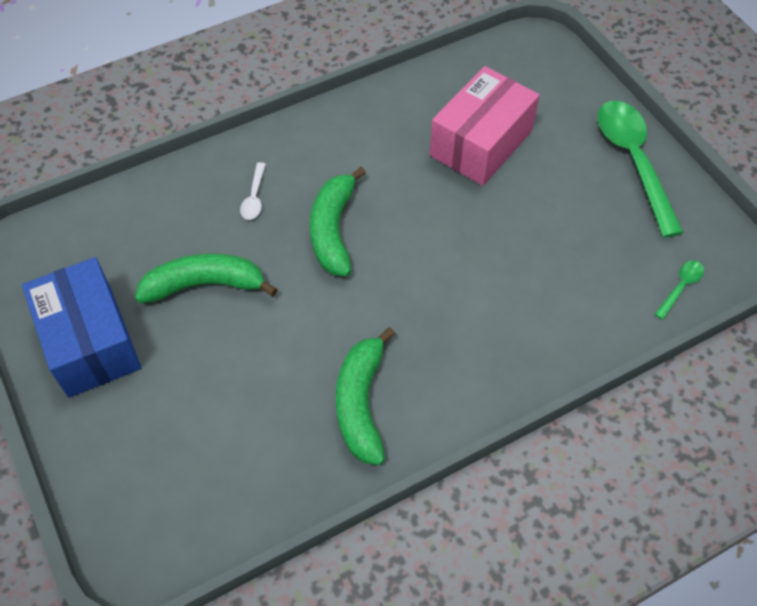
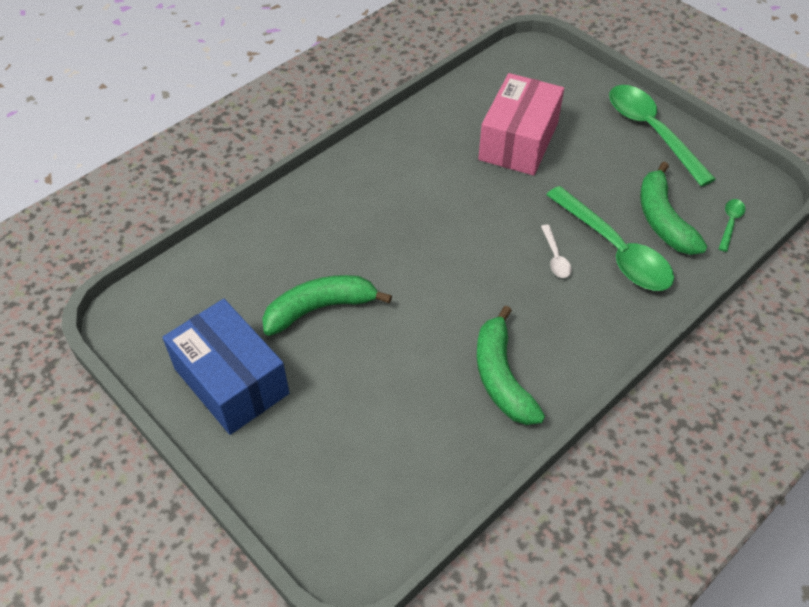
camera: 15 degrees left, 5 degrees down
(254, 197) = (336, 225): white spoon -> white spoon (555, 257)
(333, 230) = (418, 238): green banana -> green banana (663, 220)
(537, 289) = (614, 250): none -> green spoon

